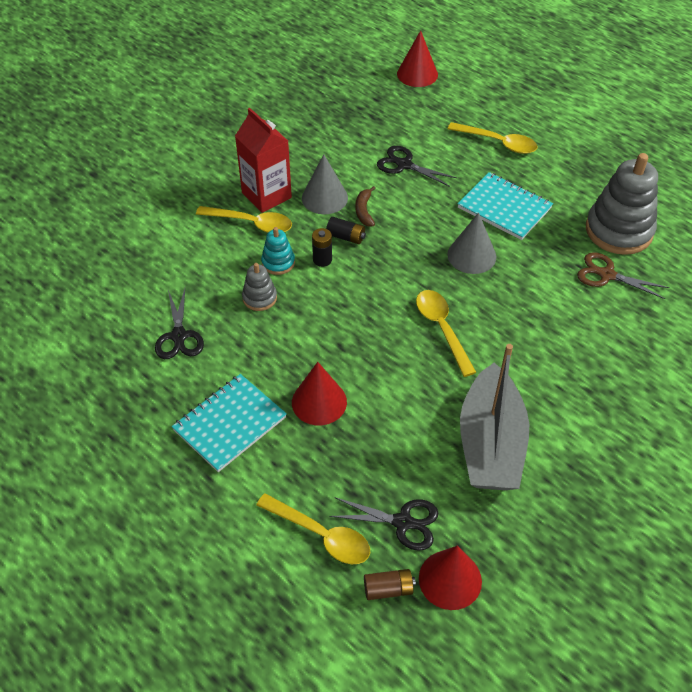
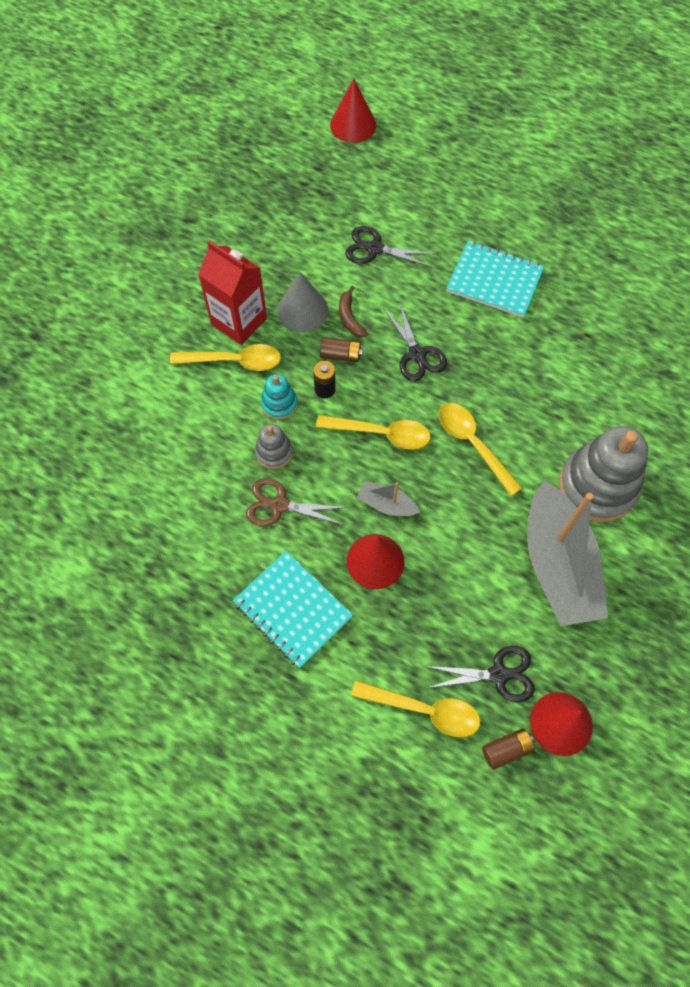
camera: 15 degrees left, 15 degrees up
(179, 336) = (204, 519): black scissors -> black scissors (417, 354)
(229, 424) = (292, 610): turquoise notebook -> turquoise notebook turned 75 degrees counterclockwise
(345, 359) = (386, 504): none -> grey boat
(346, 237) = (340, 355): black battery -> brown battery
(471, 255) = (477, 348): grey cone -> none
(498, 143) = (465, 198): yellow spoon -> yellow spoon (381, 434)
(607, 275) = (618, 340): brown scissors -> brown scissors (279, 505)
(619, 230) = (617, 283): grey stacking toy -> grey stacking toy (597, 486)

